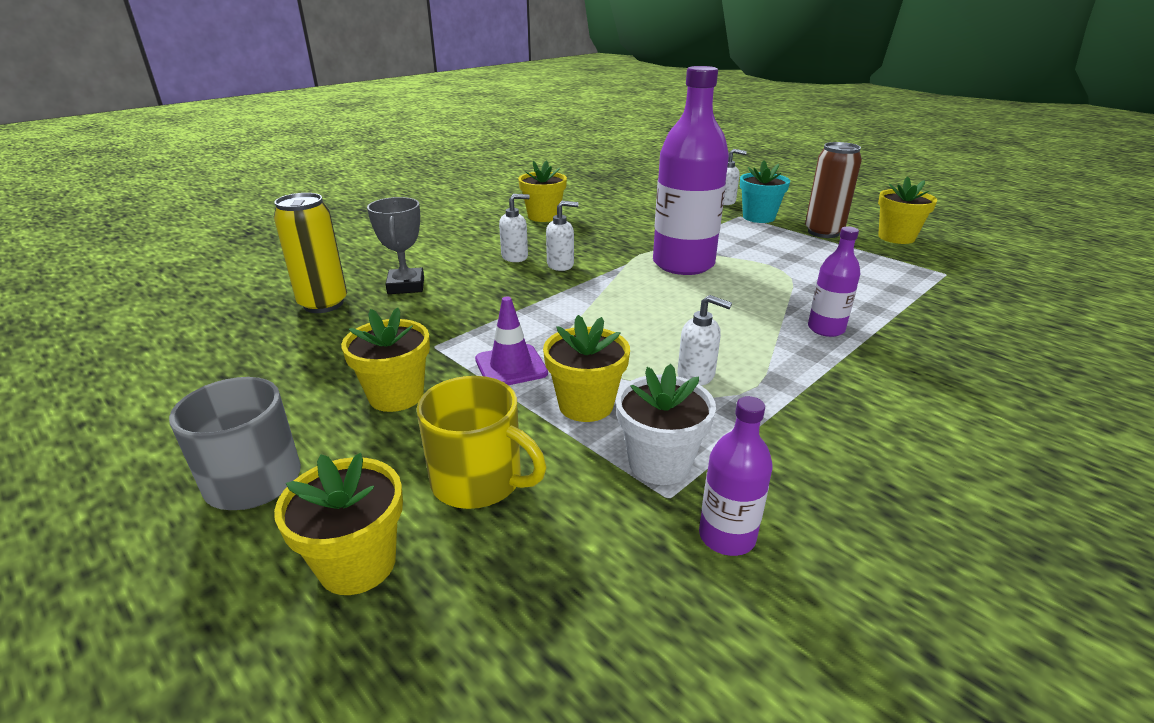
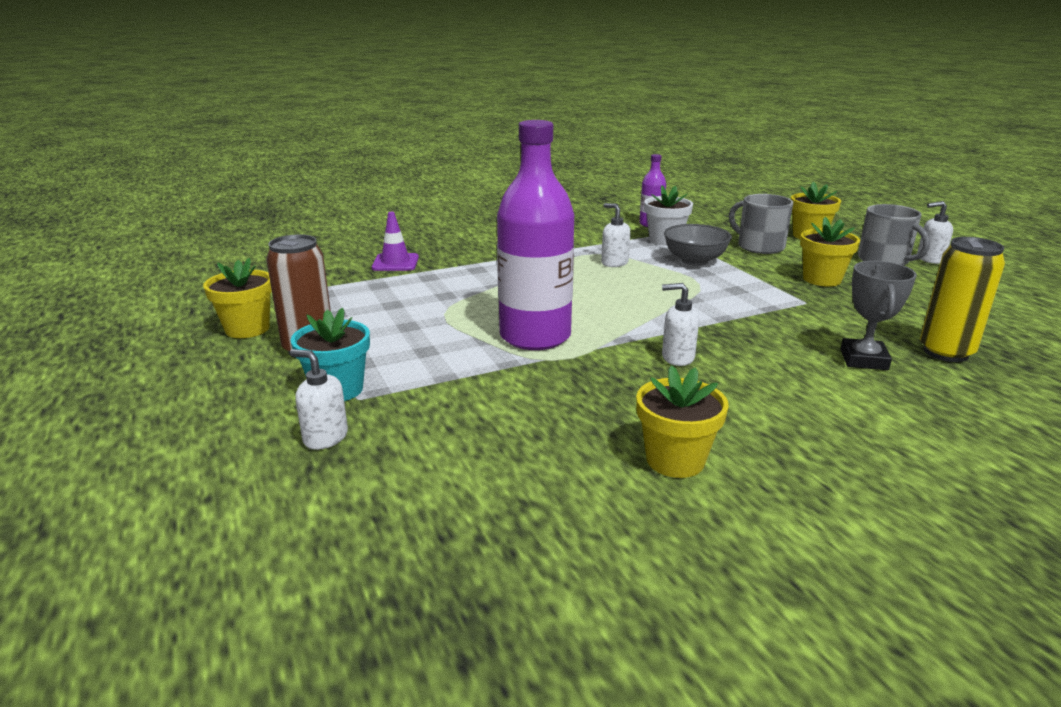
camera: 160 degrees left, 5 degrees down
(479, 480) = (759, 246): yellow mug -> grey mug
(511, 366) = (742, 283): purple traffic cone -> purple traffic cone (395, 263)
(515, 257) = (733, 379): white soap dispenser -> white soap dispenser (929, 259)
(586, 405) = (694, 261): yellow flower pot -> grey bowl
(826, 329) = (490, 271): purple bottle -> none

